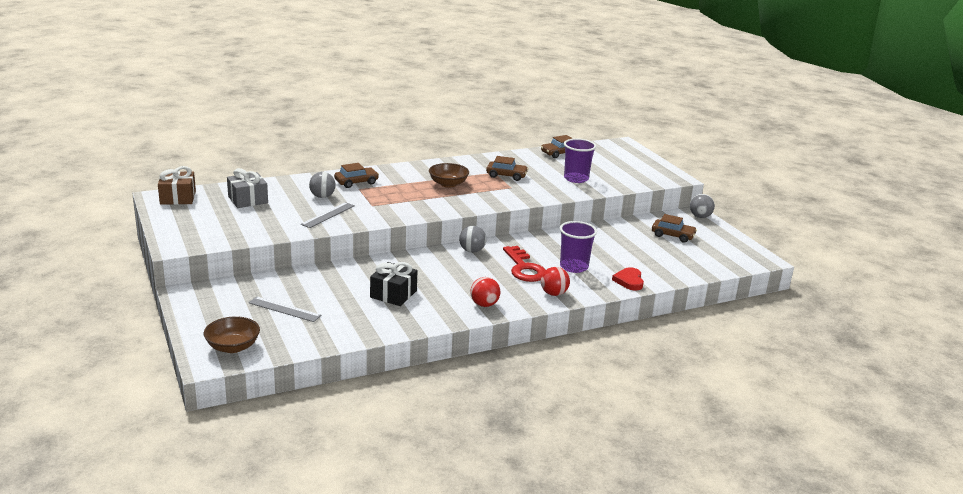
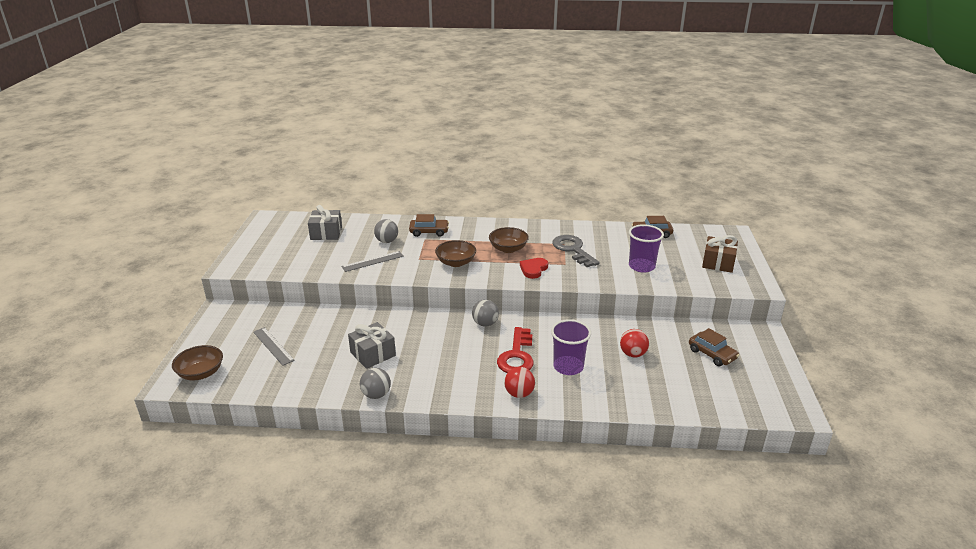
camera: 30 degrees right, 5 degrees up
(178, 198) = (278, 221): brown gift -> brown gift (718, 263)
(393, 294) = (373, 354): black gift -> grey gift
(411, 202) = (456, 262): none -> brown bowl
(484, 304) = (441, 388): red ball -> red ball (633, 354)
(506, 175) = (573, 250): brown car -> grey key
(629, 281) = (612, 399): red heart -> red heart (533, 269)
(700, 217) = (766, 337): grey ball -> grey ball (376, 395)

